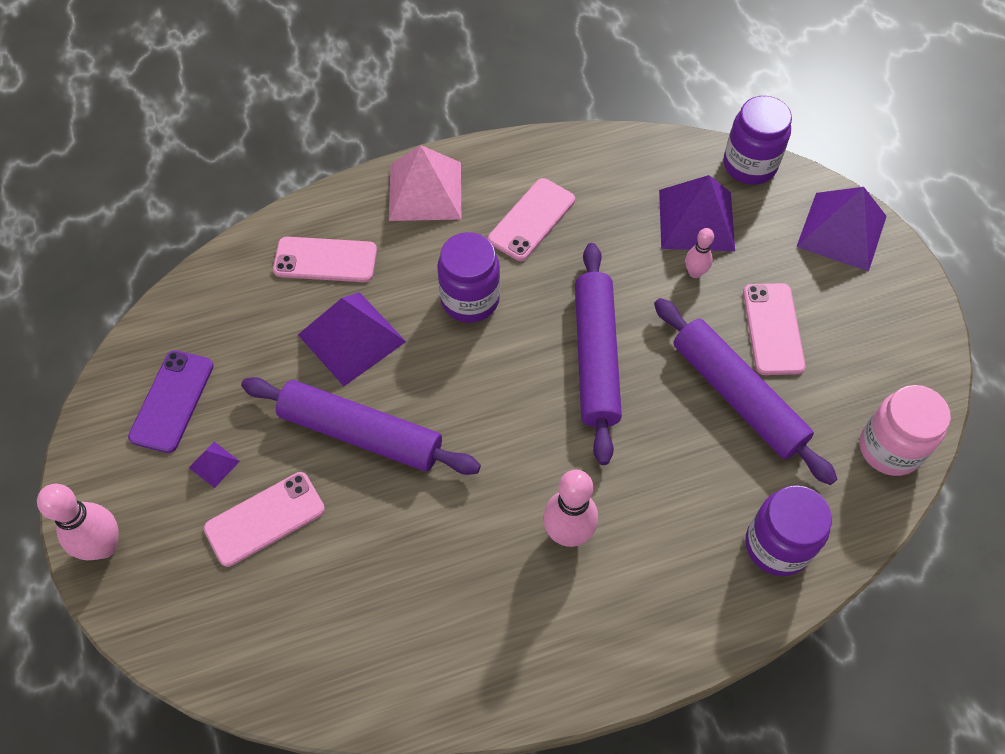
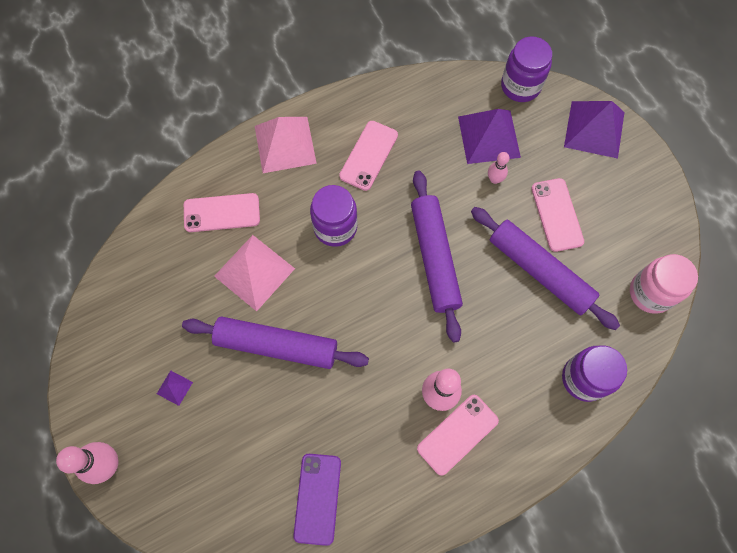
camera: 10 degrees left, 10 degrees up
(172, 401) = (132, 344): purple phone -> purple phone (317, 498)
(265, 519) = (221, 423): pink phone -> pink phone (457, 434)
(351, 338) = (254, 272): purple pyramid -> pink pyramid

